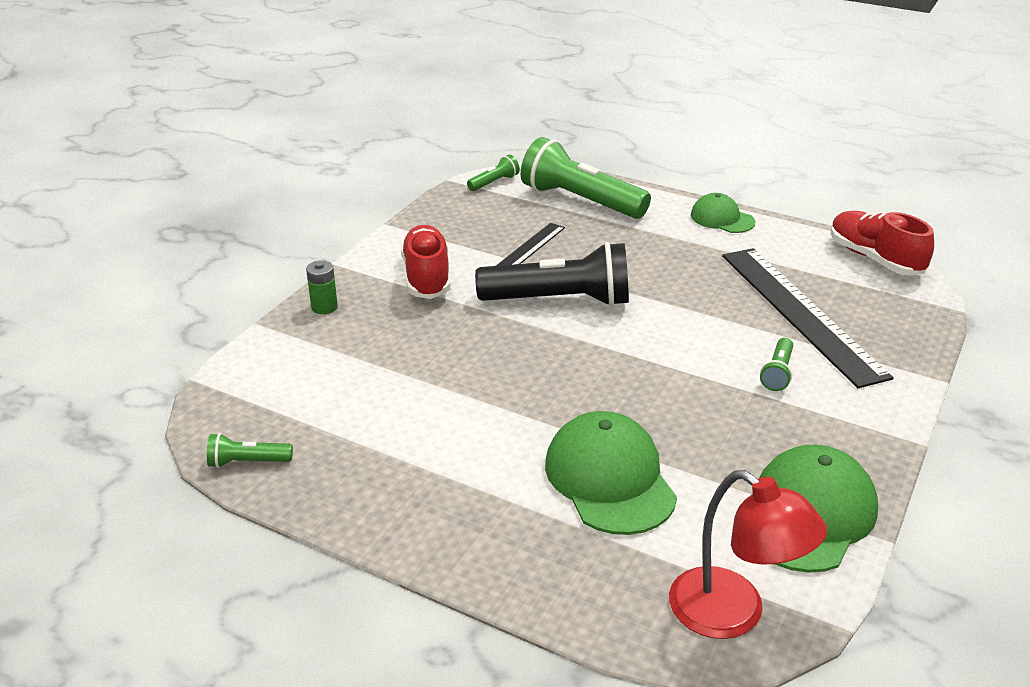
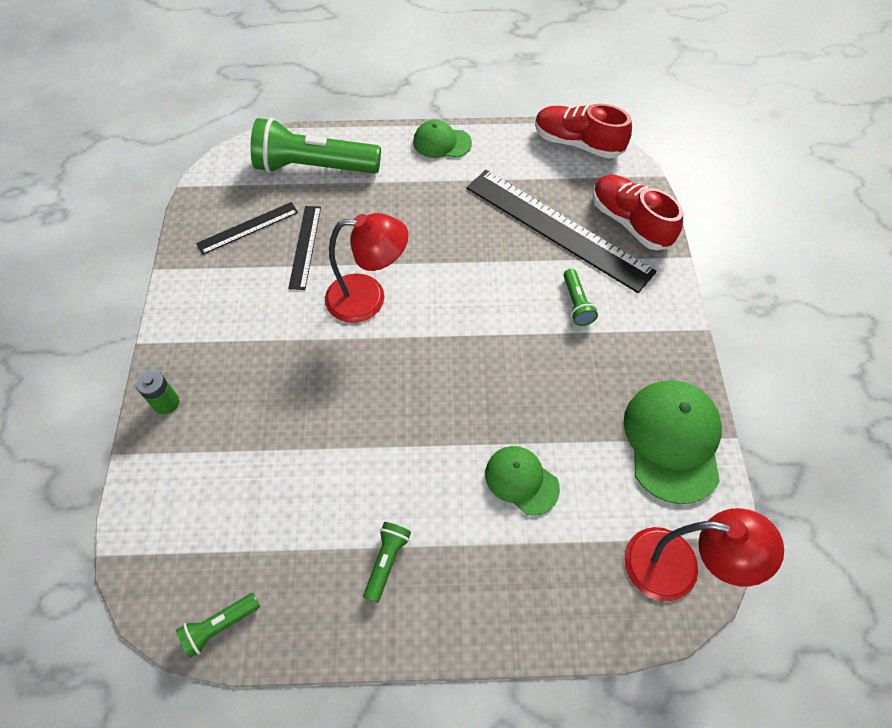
camera: 30 degrees left, 25 degrees up
(427, 277) = (237, 321): red shoe -> red shoe (630, 222)
(486, 222) = (248, 228): none -> black ruler
(494, 182) = (224, 173): green flashlight -> green flashlight (386, 561)
(560, 300) = (368, 298): black flashlight -> red lamp
(609, 479) = (521, 480): green cap -> green cap, size x0.59

